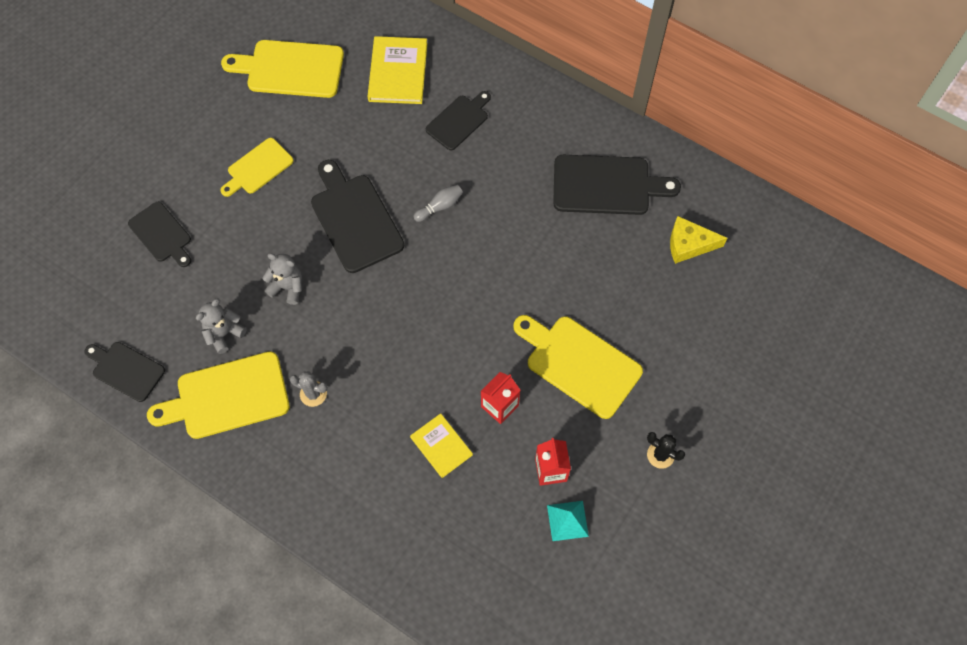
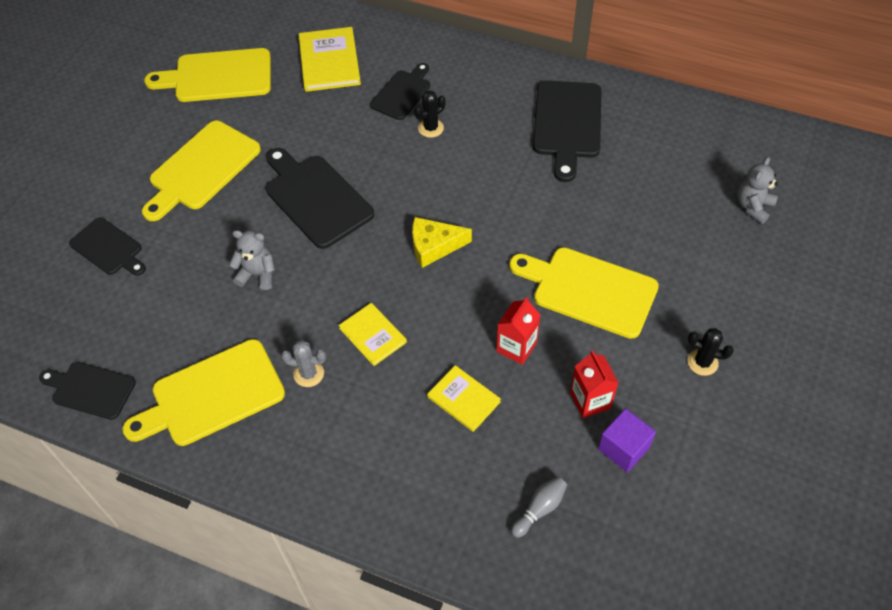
camera: 10 degrees left, 10 degrees down
(224, 334) = (196, 332): grey teddy bear -> grey teddy bear (753, 207)
(258, 168) = (202, 169): yellow cutting board -> yellow cutting board, size x1.62
(376, 368) = (373, 335): none -> yellow book
(440, 206) = (402, 171): grey bowling pin -> grey bowling pin (539, 509)
(477, 165) = (431, 128): none -> black cactus
(567, 520) = (623, 448): turquoise pyramid -> purple cube
(606, 185) = (567, 124): black cutting board -> black cutting board turned 105 degrees clockwise
(689, 244) = (666, 161): yellow cheese -> yellow cheese (434, 246)

